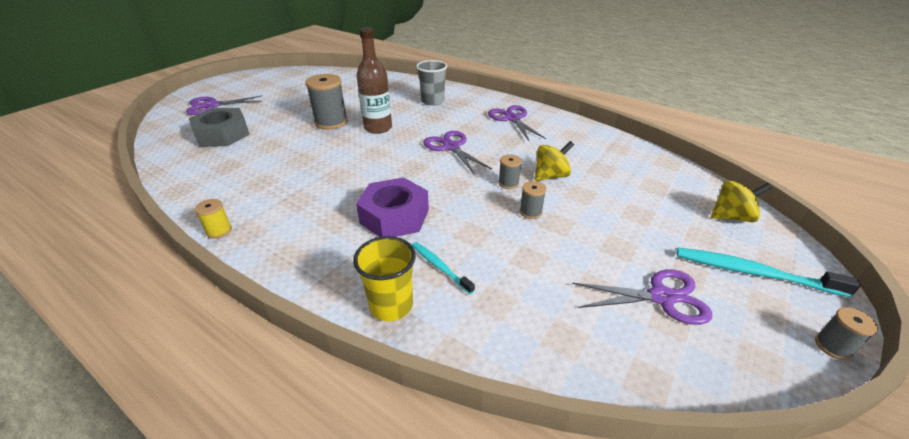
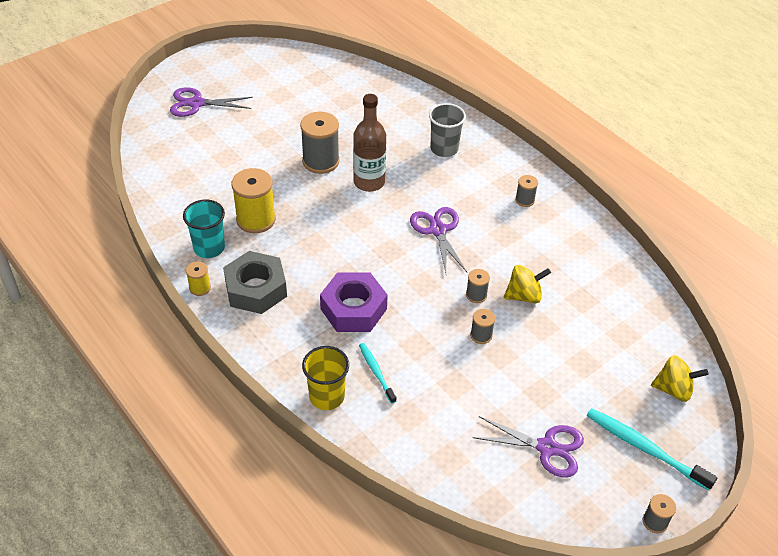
camera: 15 degrees right, 10 degrees up
(222, 134) = (206, 156): grey nut -> grey nut (256, 289)
(228, 196) = (209, 248): none -> turquoise cup
(276, 167) = (256, 219): none -> yellow spool
(512, 119) = (524, 200): purple scissors -> grey spool

